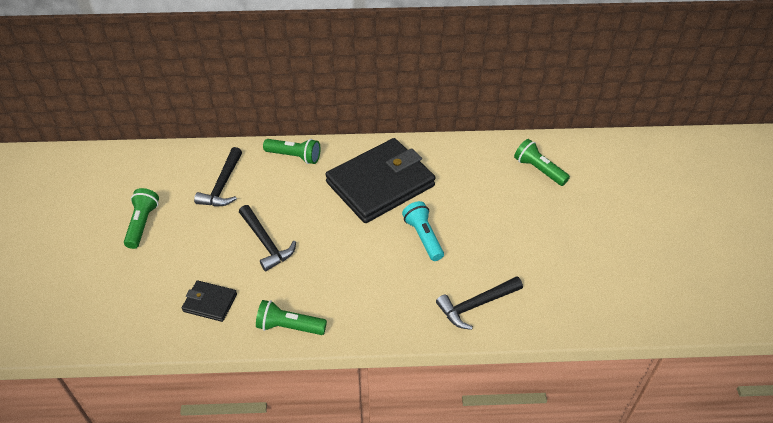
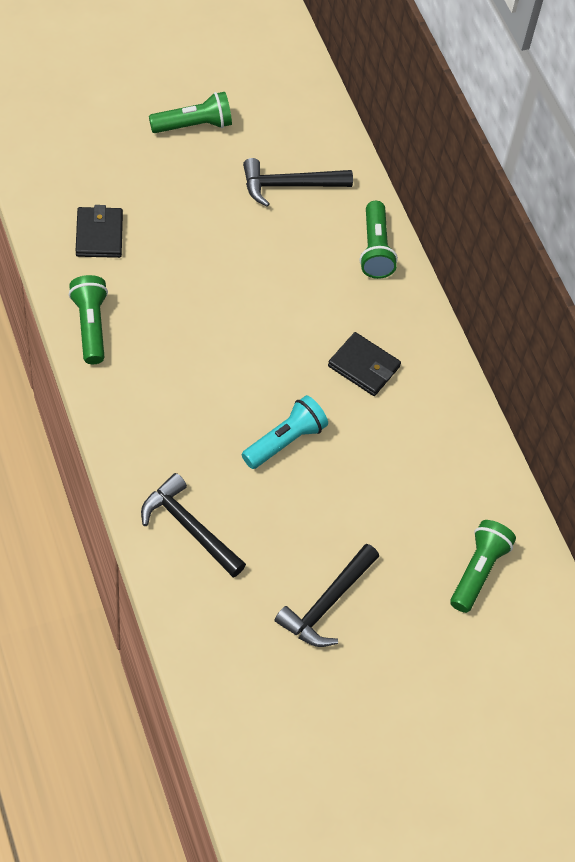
camera: 65 degrees right, 10 degrees up
(266, 243) = (210, 263): black hammer -> black hammer (327, 603)
(380, 184) = (363, 366): black wallet -> black wallet, size x0.44

